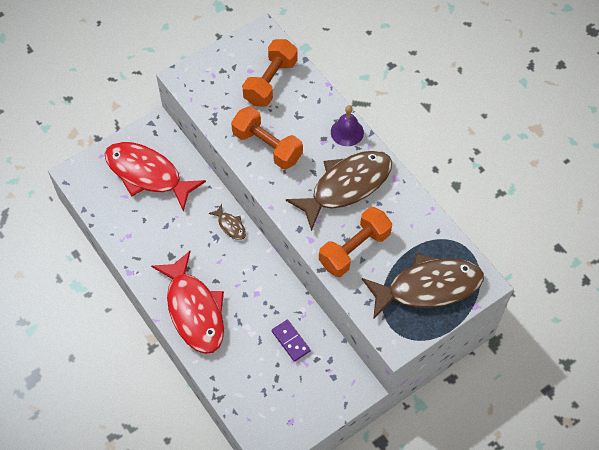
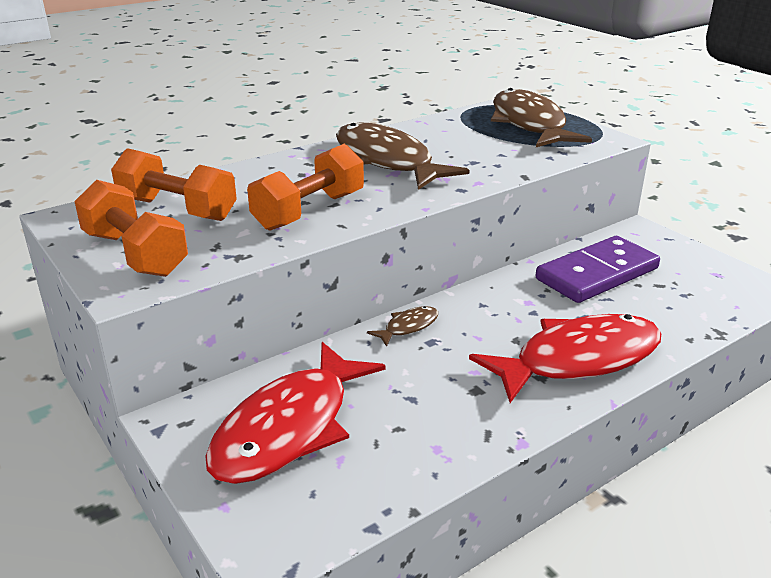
camera: 90 degrees left, 30 degrees down
(290, 341) = (597, 274): purple domino -> purple domino, size x2.00
(347, 132) = (294, 160): purple bell -> none
(354, 249) = (487, 158): orange dumbbell -> orange dumbbell (135, 254)

